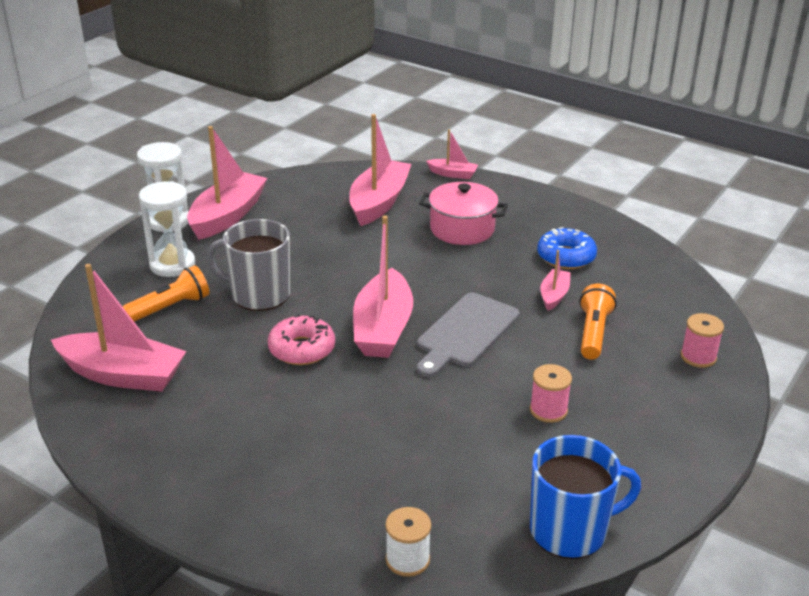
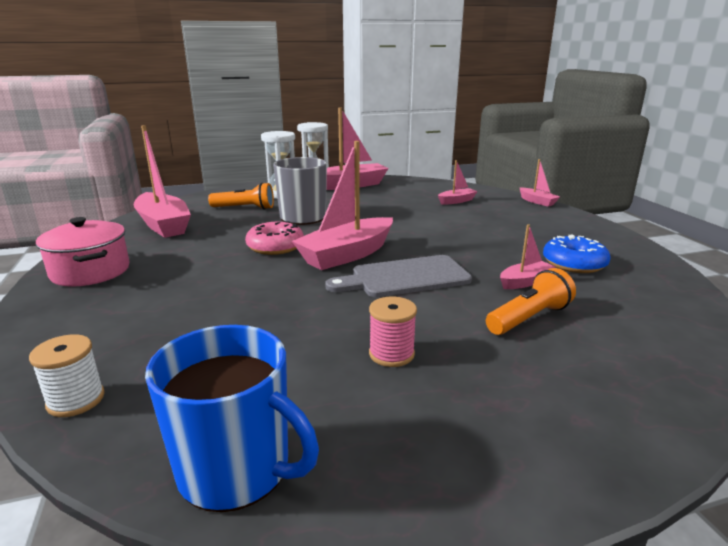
camera: 40 degrees right, 10 degrees down
(379, 202) = (456, 201): pink boat -> pink boat, size x0.50
(462, 229) = (499, 226): pink pot -> pink pot (90, 271)
(698, 357) = (641, 384): pink spool -> none

